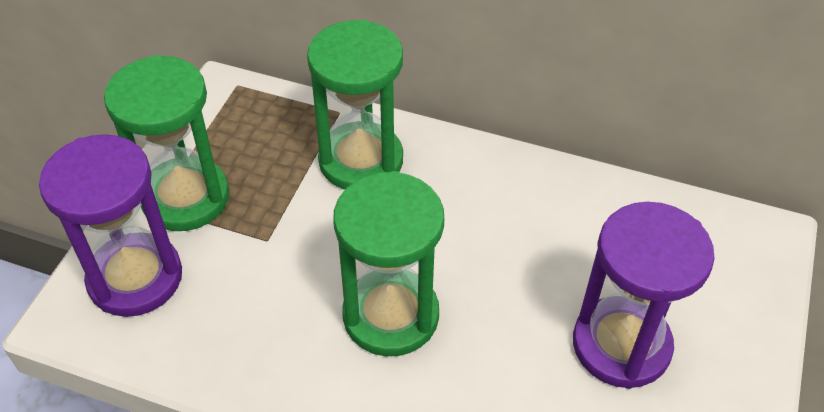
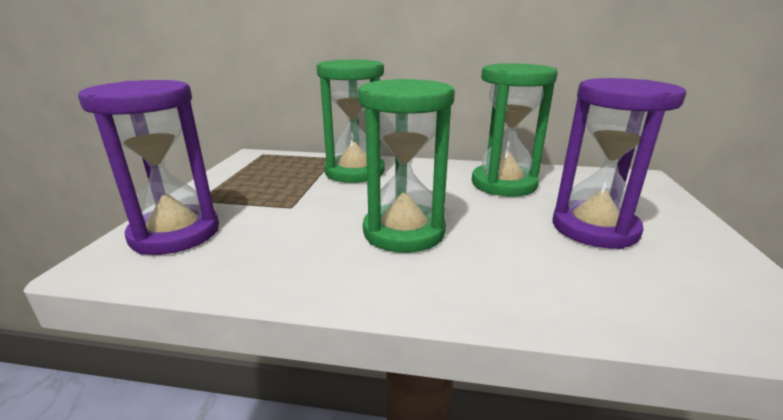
camera: 10 degrees left, 25 degrees down
(185, 197) = (224, 194): green hourglass -> green hourglass (503, 184)

